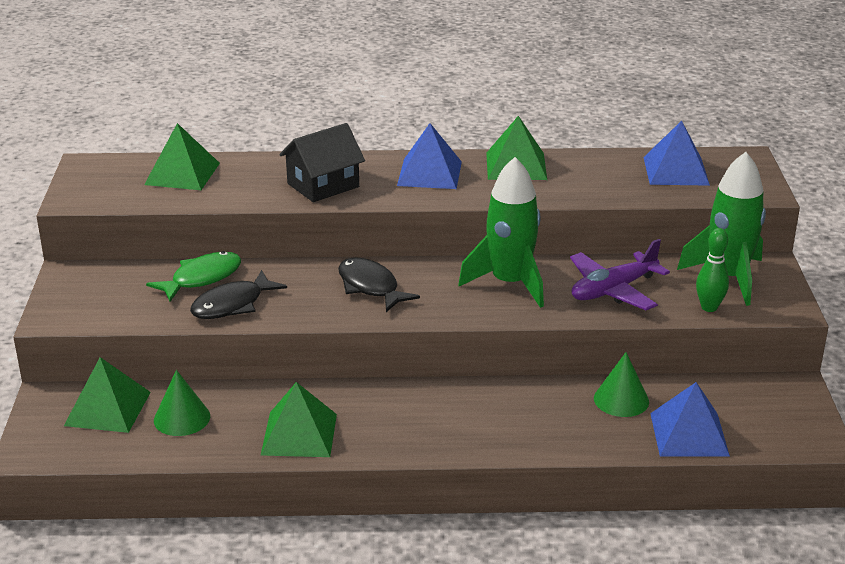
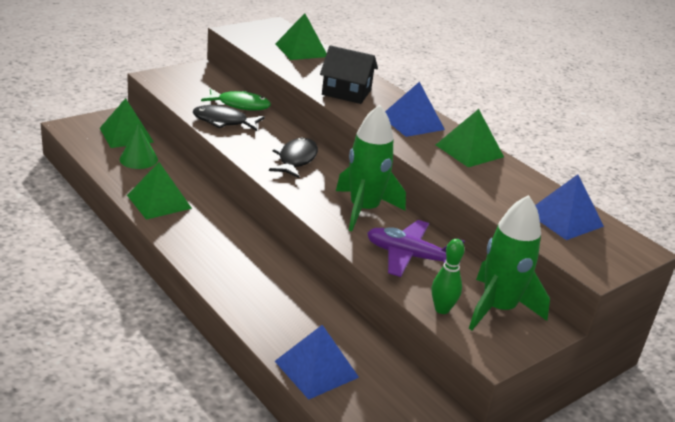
camera: 50 degrees right, 0 degrees up
(621, 400) = (326, 322): green cone -> none

